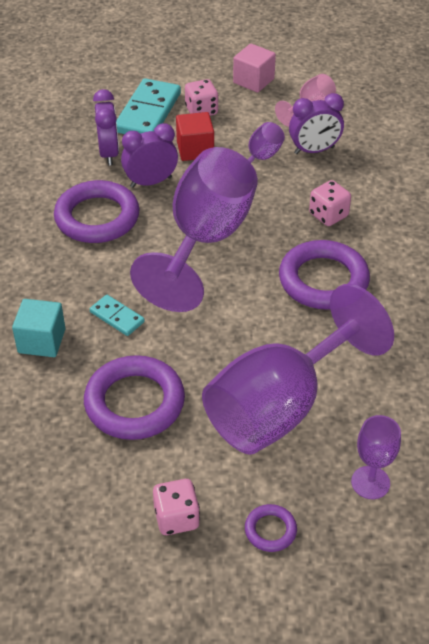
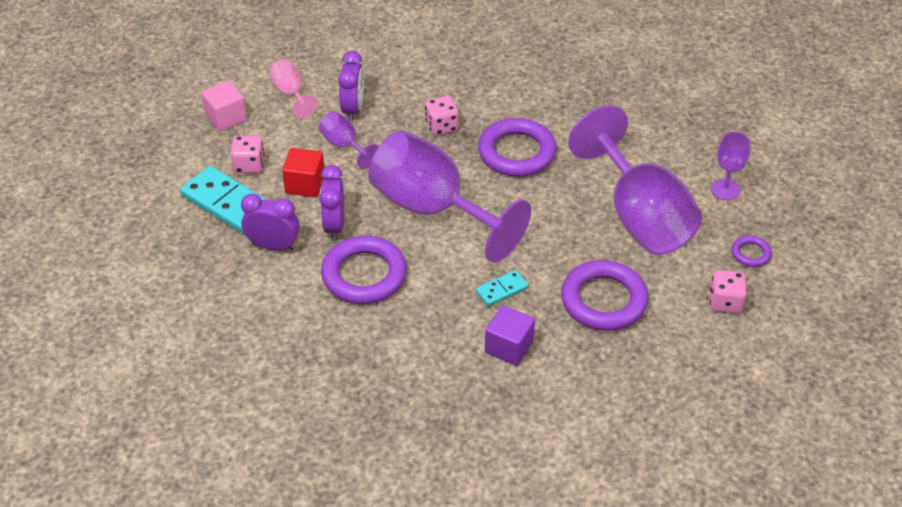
camera: 70 degrees left, 0 degrees up
(42, 341) = (509, 347): turquoise cube -> purple cube

